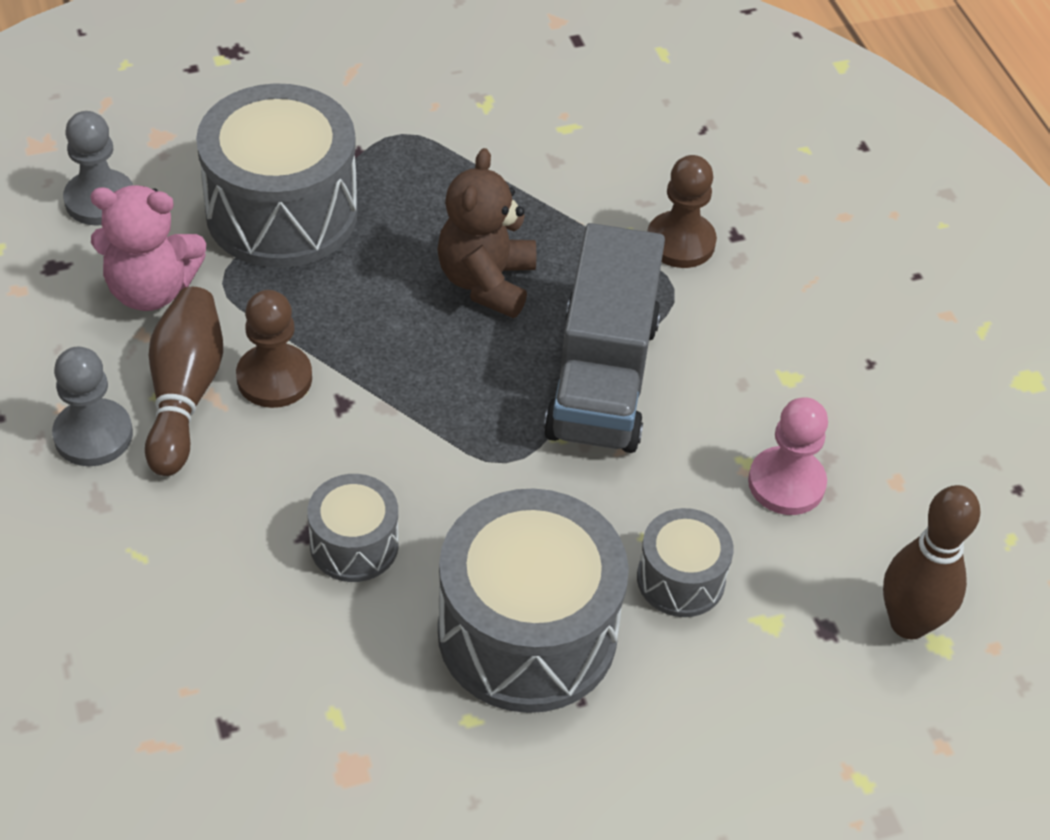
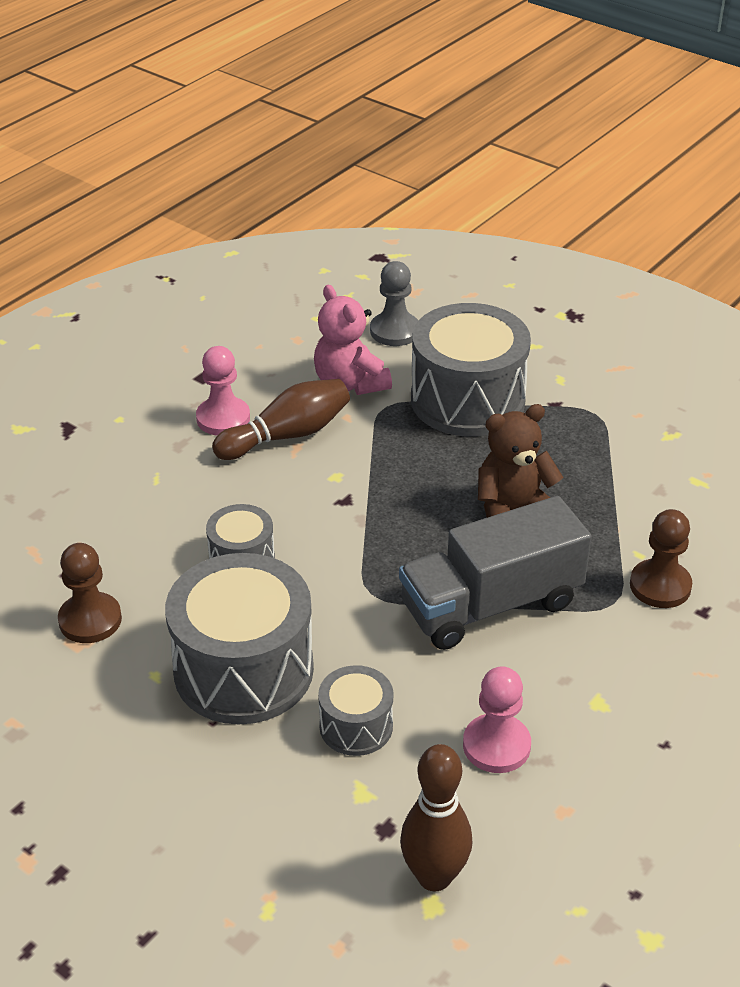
camera: 60 degrees right, 10 degrees down
(93, 435) = (223, 418): grey pawn -> pink pawn
(274, 378) = (335, 463): brown pawn -> brown pawn (90, 620)

